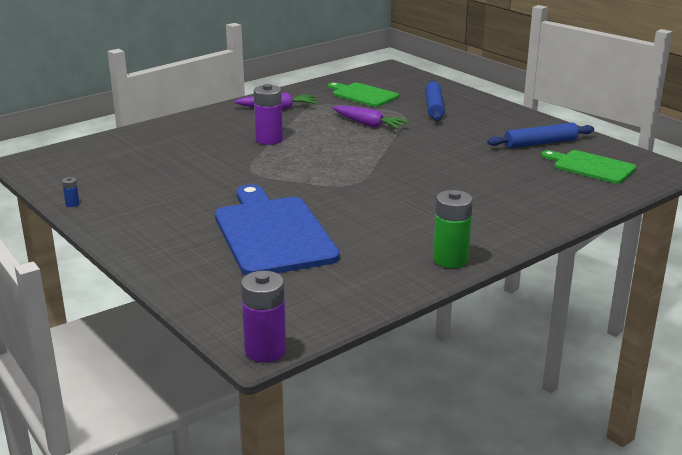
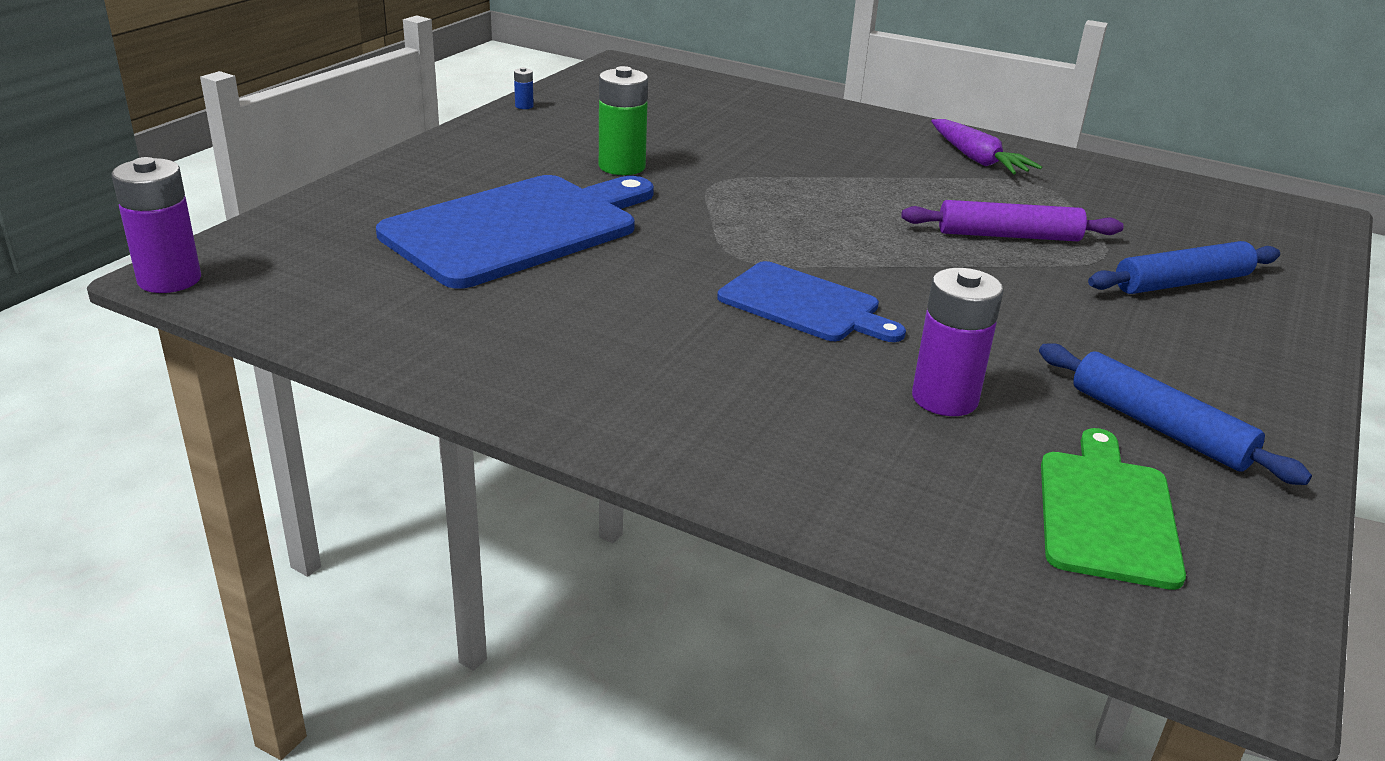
camera: 65 degrees right, 5 degrees up
(269, 140) = (845, 173): purple battery -> purple battery (944, 398)
(363, 95) = (1138, 211): green cutting board -> none
(368, 124) = (1008, 235): purple carrot -> purple rolling pin
(410, 180) = (804, 305): none -> blue cutting board
(450, 259) = (510, 384): green battery -> green battery (622, 166)

